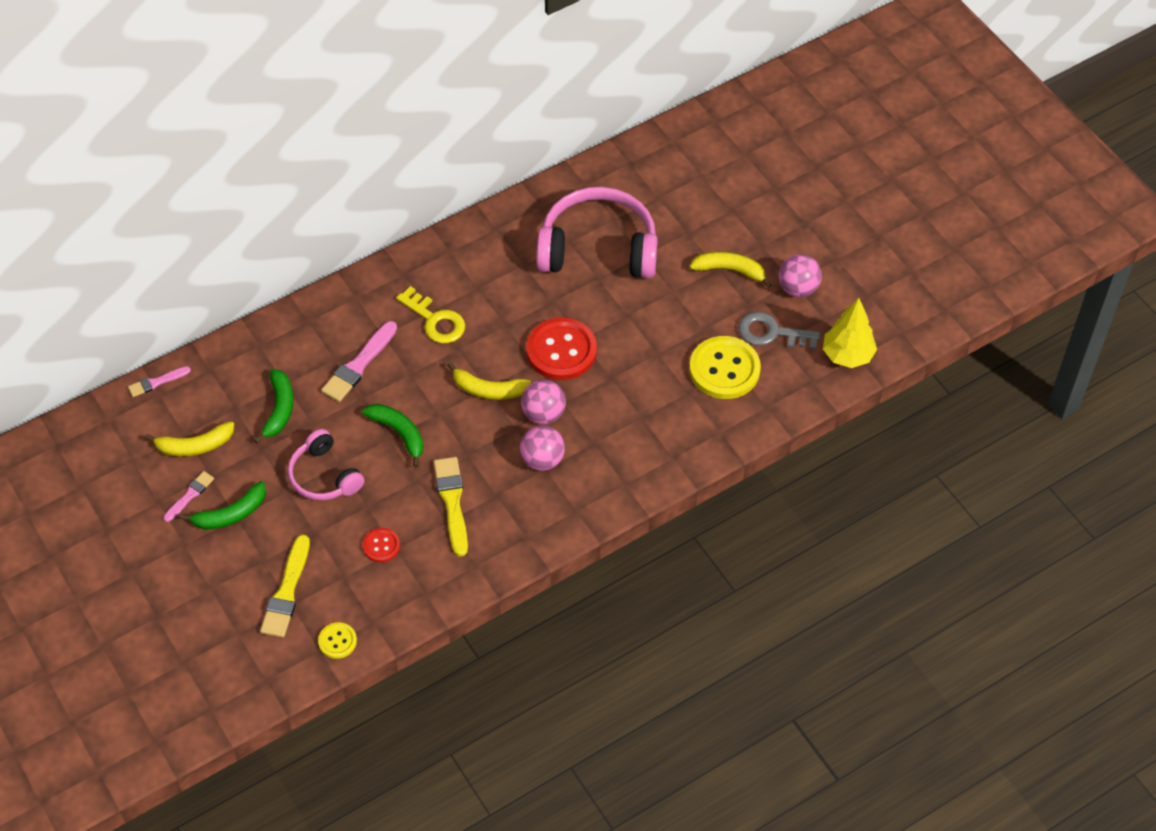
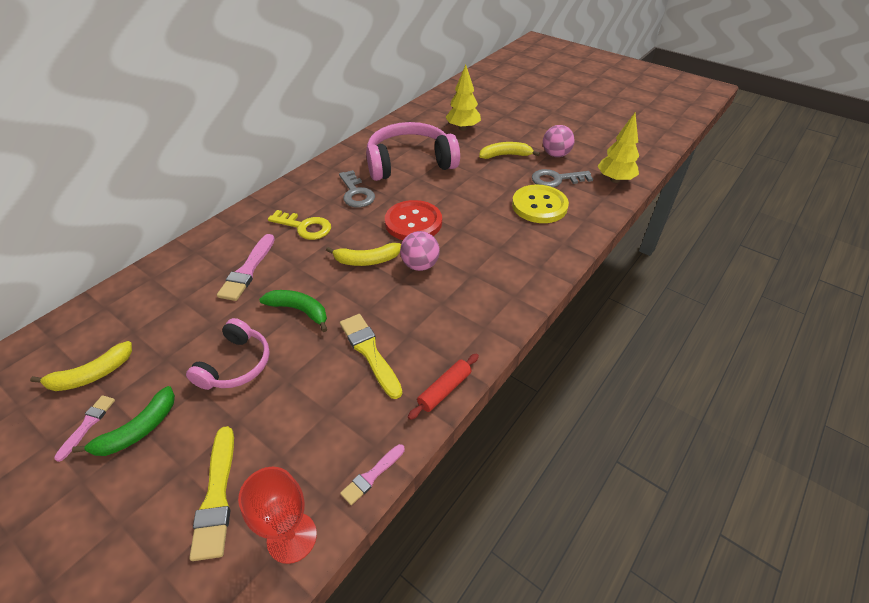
camera: 20 degrees left, 10 degrees down
(157, 382) = (48, 330): pink brush -> pink brush (372, 475)
(279, 409) = (179, 321): green banana -> none
(324, 476) = (236, 364): pink headphones -> pink headphones turned 105 degrees counterclockwise
(337, 641) = (292, 537): yellow button -> red goblet
(381, 546) = (312, 413): red button -> none
(506, 562) = (444, 390): none -> red rolling pin
(511, 283) = (356, 193): none -> grey key
(542, 460) = (435, 297): pink ball -> none
(699, 200) = (462, 128): none -> yellow tree

